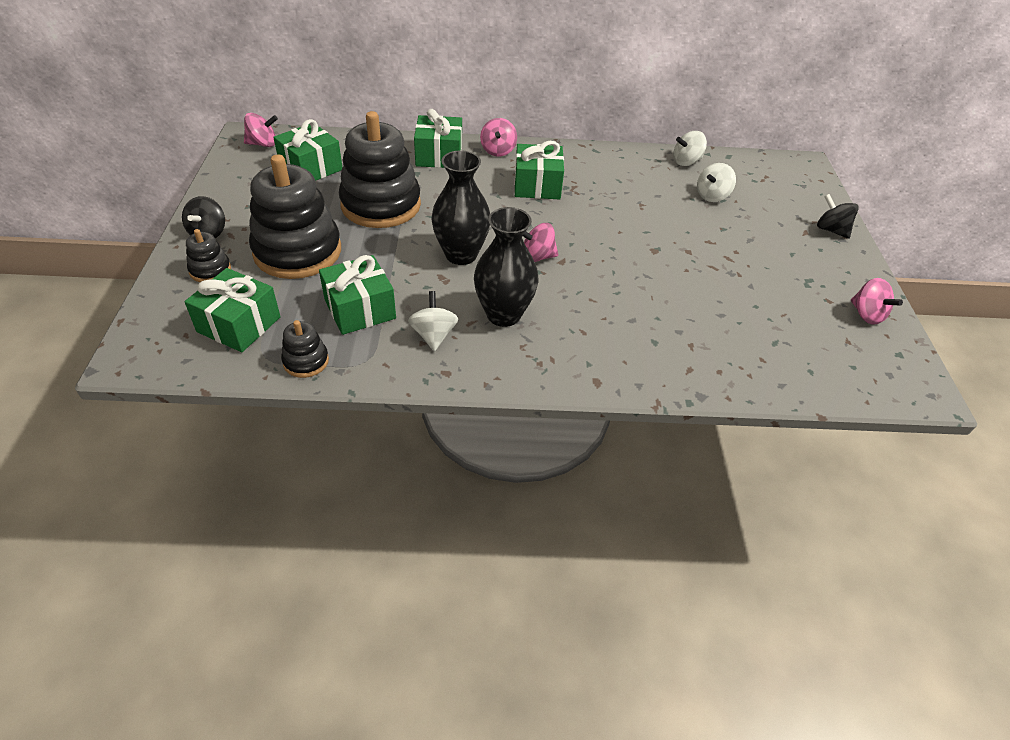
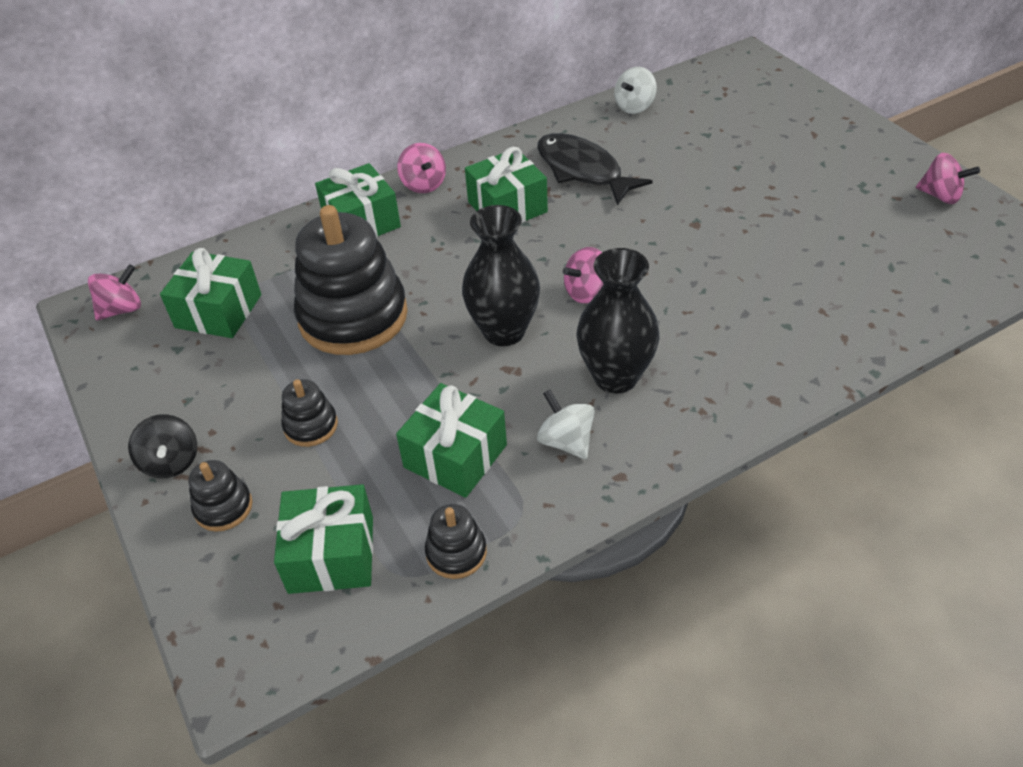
camera: 25 degrees left, 0 degrees up
(297, 251) = (311, 426): black stacking toy -> black stacking toy, size x0.45
(609, 185) = (582, 170): none -> black fish
(712, 196) = (694, 135): white spinning top -> none
(831, 230) = (834, 120): black spinning top -> none

